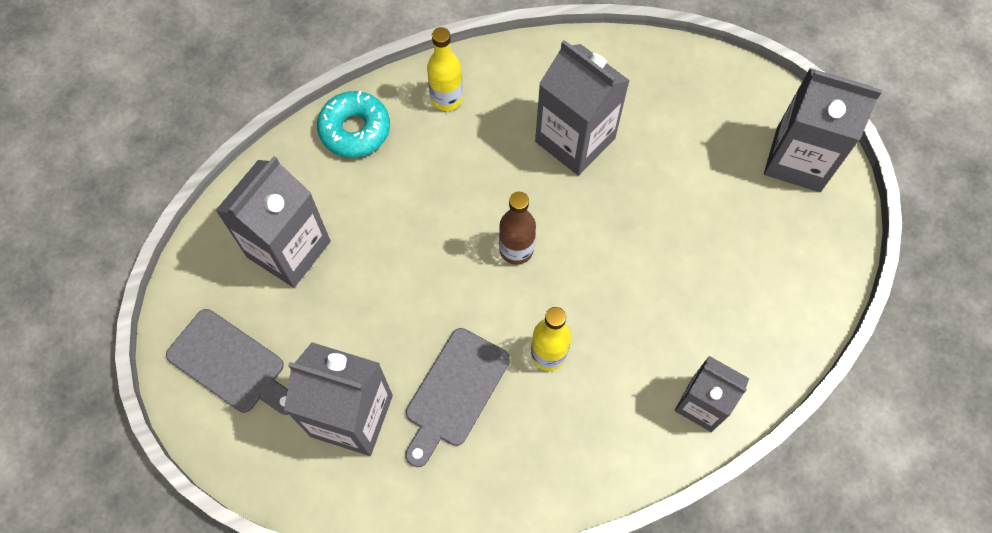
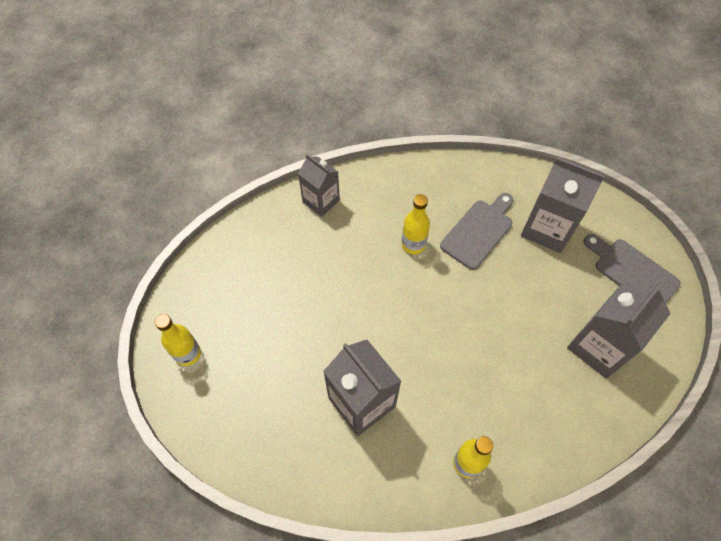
camera: 170 degrees left, 5 degrees down
(355, 130) = (549, 445): turquoise donut -> none
(516, 249) = (424, 318): brown bottle -> none
(798, 159) = (188, 354): grey carton -> yellow bottle

